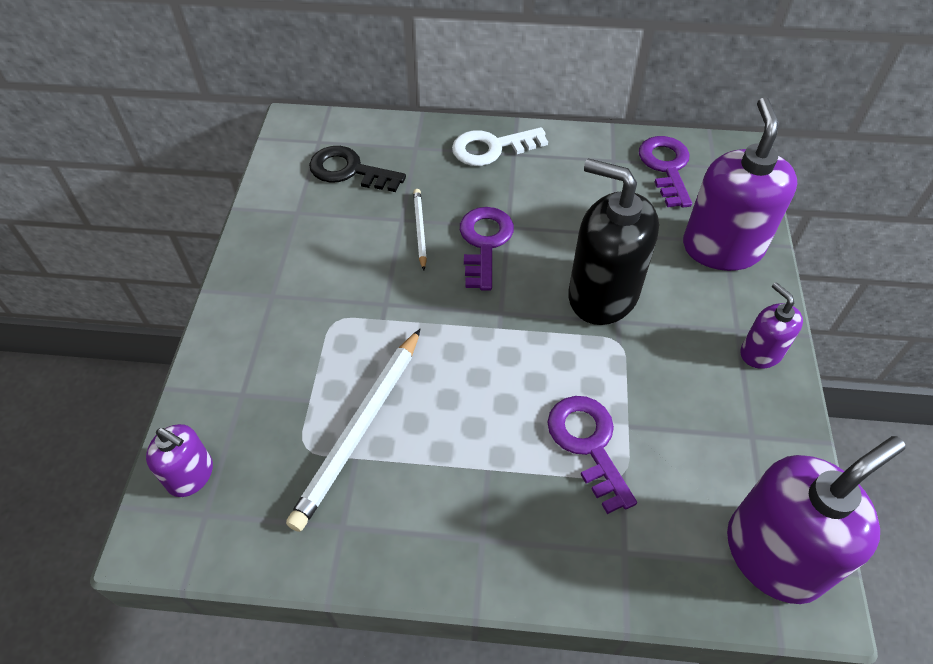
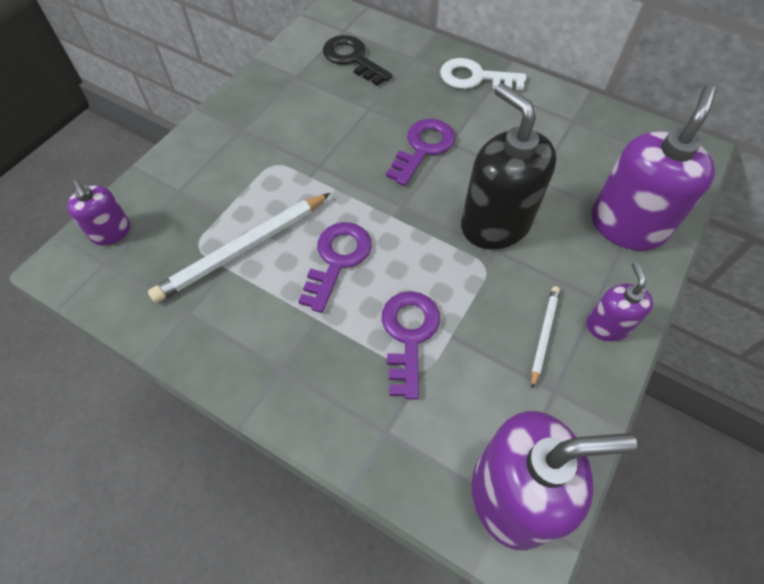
camera: 25 degrees right, 5 degrees up
(420, 230) = (378, 120): white pencil -> white pencil (544, 335)
(666, 167) = (617, 142): purple key -> purple key (337, 259)

